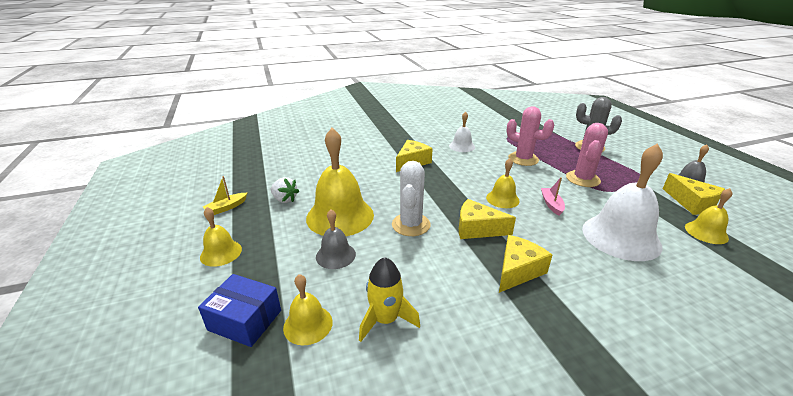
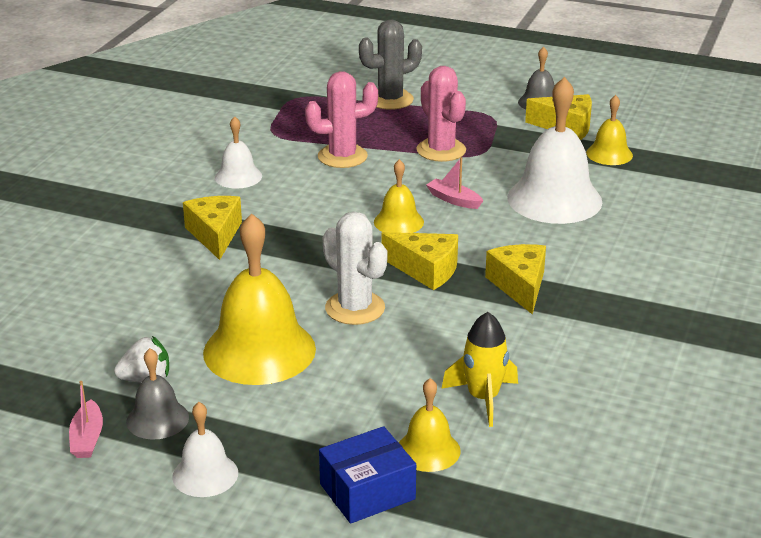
camera: 50 degrees left, 0 degrees up
(221, 253) = (205, 474): yellow bell -> white bell
(226, 207) = (87, 438): yellow boat -> pink boat
(335, 255) = (337, 387): grey bell -> grey bell (157, 419)
(477, 229) = (426, 270): yellow cheese -> yellow cheese turned 120 degrees counterclockwise

